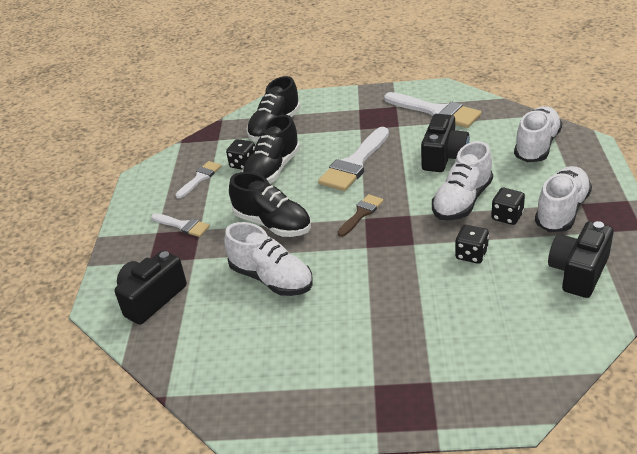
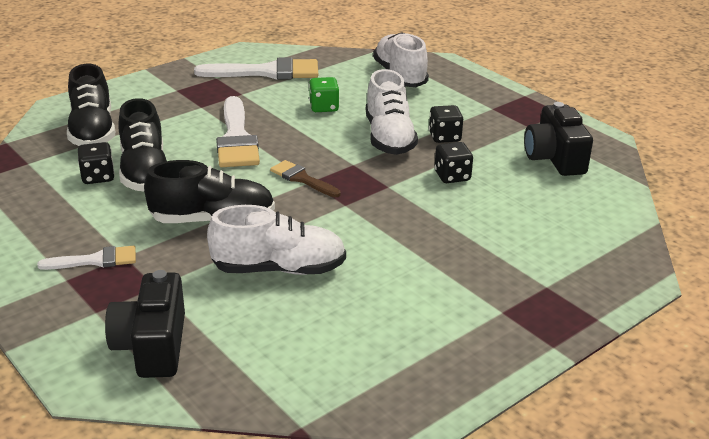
camera: 45 degrees left, 5 degrees down
(200, 178) = (55, 207): white brush -> none
(361, 214) = (302, 179): brown brush -> brown brush turned 45 degrees counterclockwise
(443, 157) = (324, 107): black camera -> green dice
(562, 211) = (484, 119): white shoe -> none

